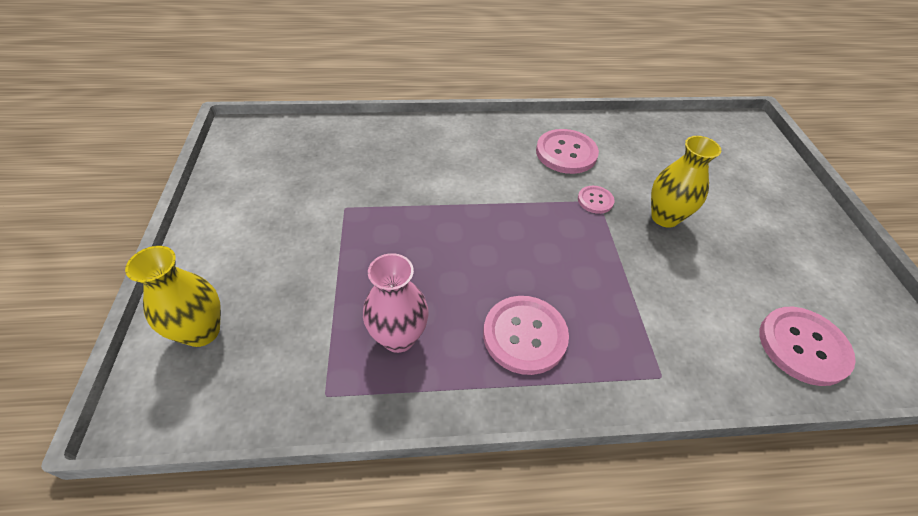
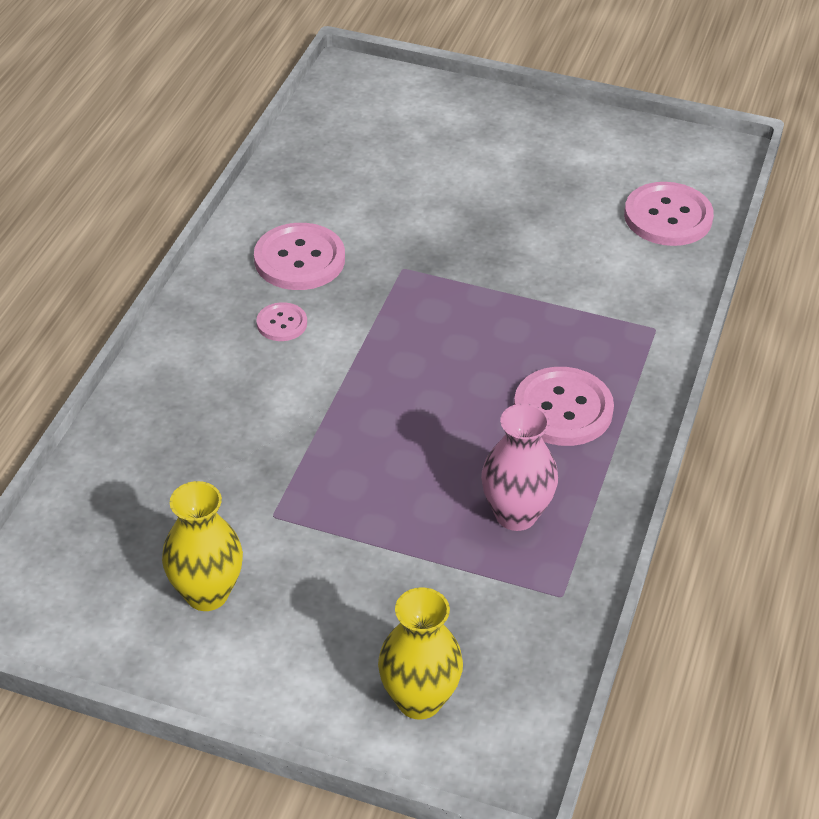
camera: 65 degrees left, 5 degrees down
(595, 200) = (401, 270): pink button -> pink button (282, 323)
(664, 217) = (461, 226): yellow vase -> yellow vase (207, 593)

